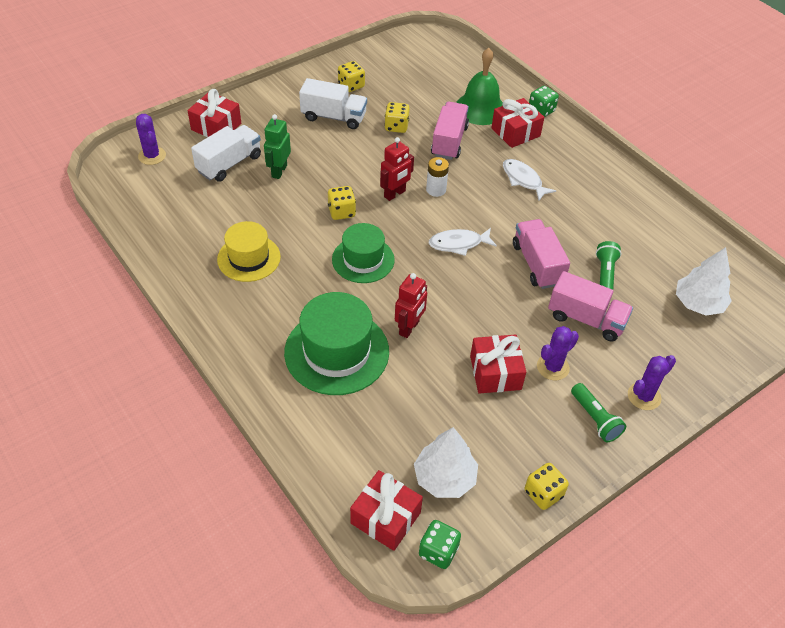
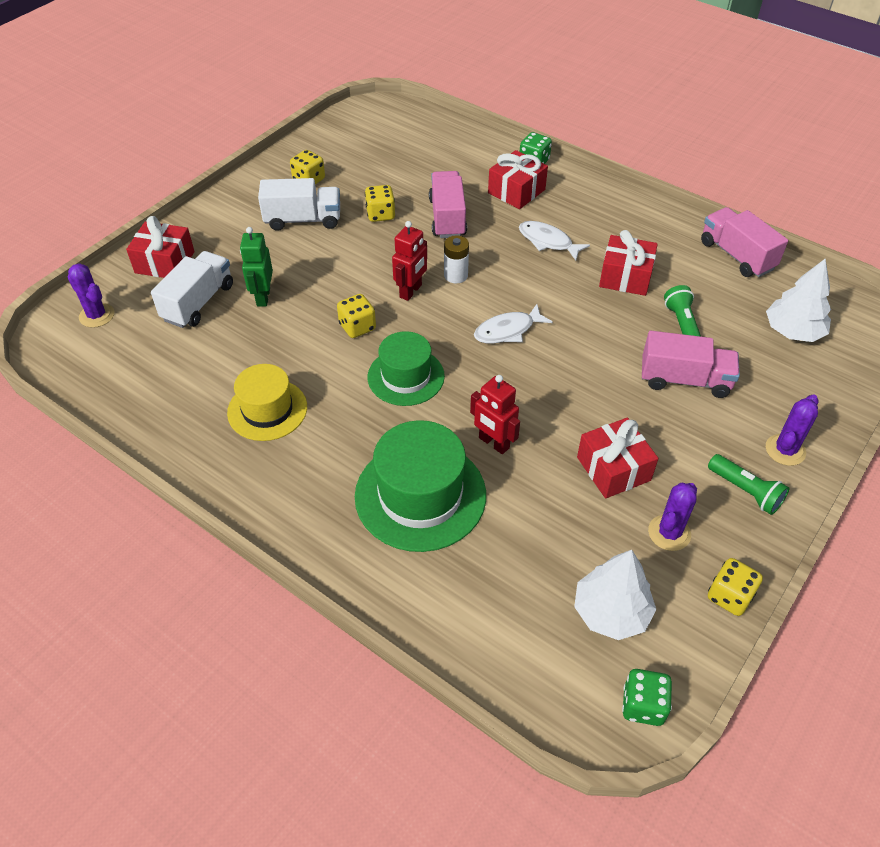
camera: 15 degrees left, 0 degrees up
(385, 518) = (564, 683): red gift -> red gift (625, 277)
(409, 328) = (493, 443): red robot -> red robot turned 120 degrees clockwise
(480, 108) = (466, 174): green bell -> none
(537, 264) = (604, 332): pink truck -> pink truck (736, 255)
(553, 367) = (673, 444): purple cactus -> purple cactus (669, 533)

